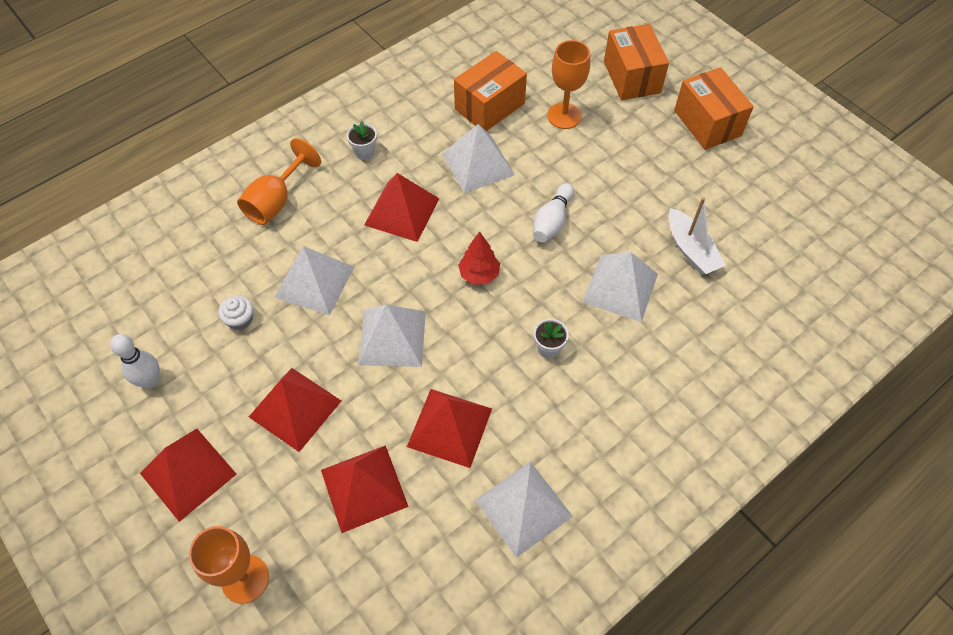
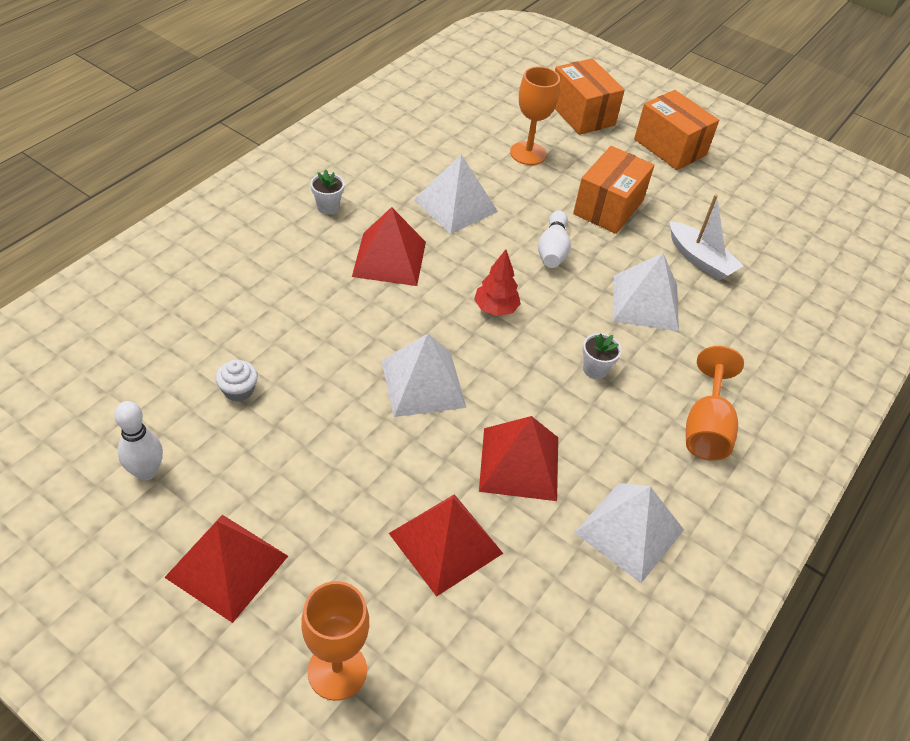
camera: 20 degrees left, 10 degrees down
(276, 201) = (242, 264): orange goblet -> orange goblet (706, 427)
(295, 408) = (336, 473): red pyramid -> none
(314, 281) = (314, 339): white pyramid -> none
(489, 106) = (448, 151): orange box -> orange box (608, 207)

